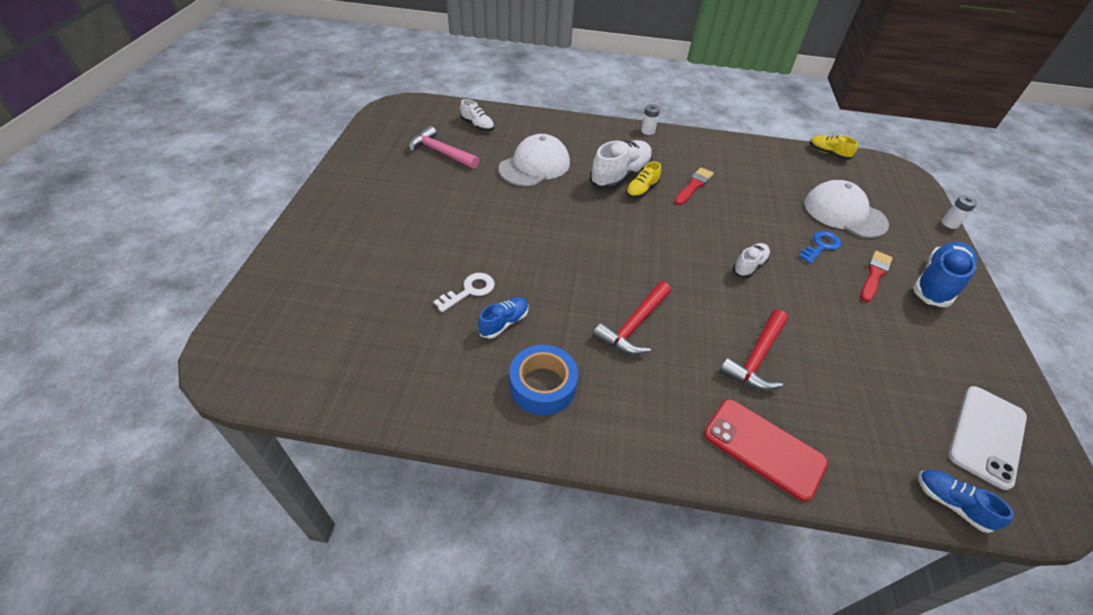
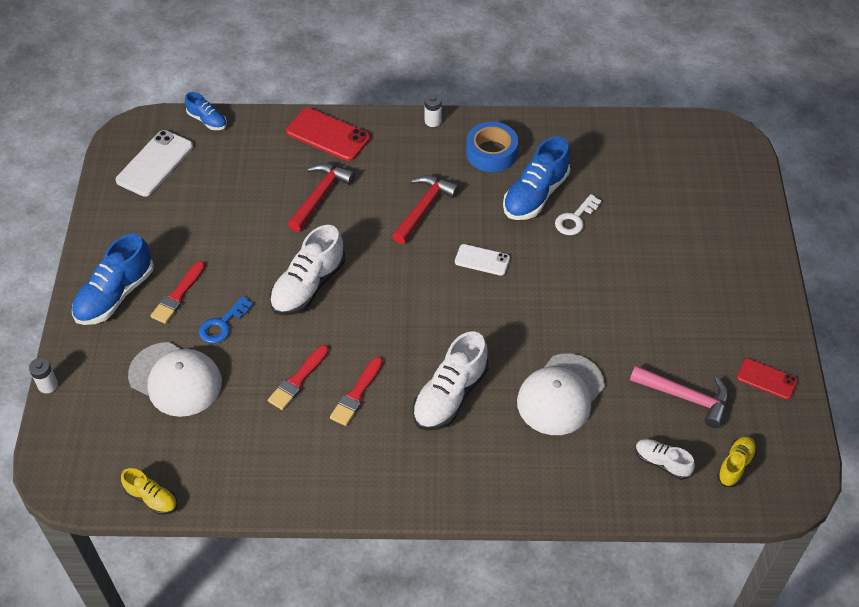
camera: 175 degrees right, 5 degrees up
(372, 153) = (766, 379): none -> red phone
(504, 323) = (535, 195): blue shoe -> blue shoe, size x1.81
(578, 265) = (482, 260): none -> white phone
(641, 190) = (422, 375): yellow shoe -> yellow shoe (735, 465)
(647, 131) = (416, 500): white battery -> white battery (433, 121)
(742, 200) = (298, 380): none -> red brush
(749, 266) = (308, 286): white shoe -> white shoe, size x1.81

